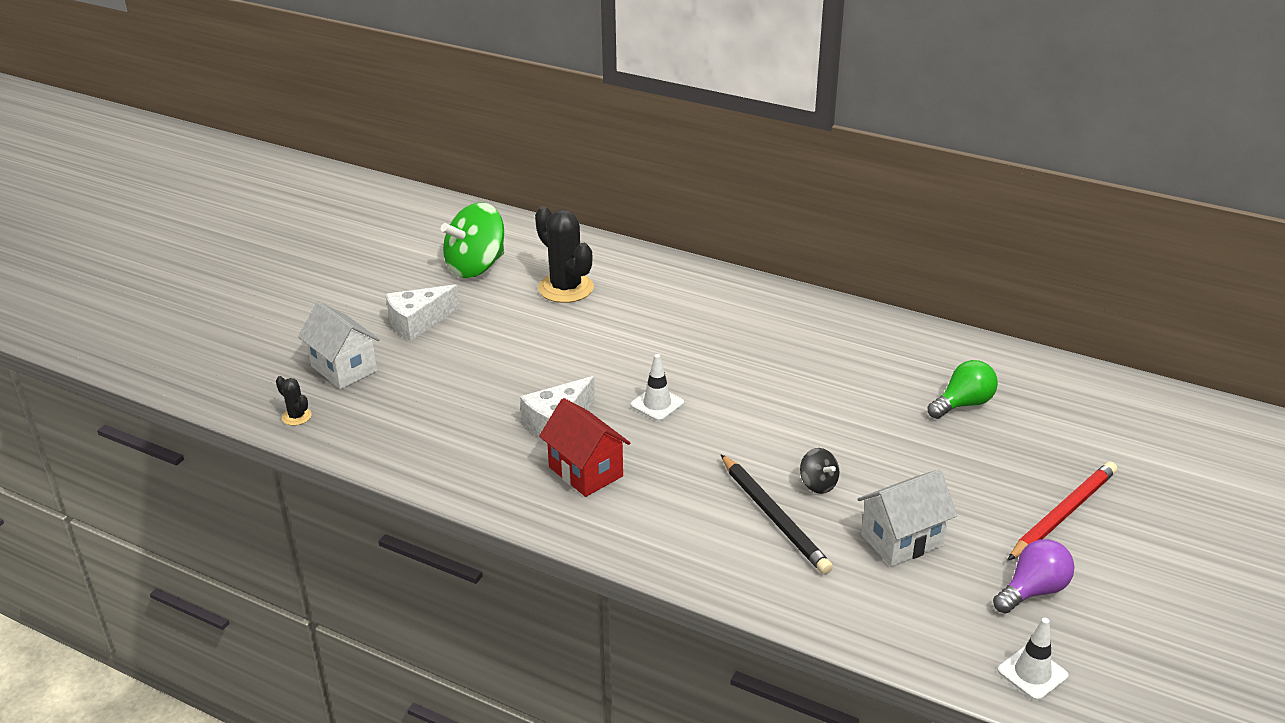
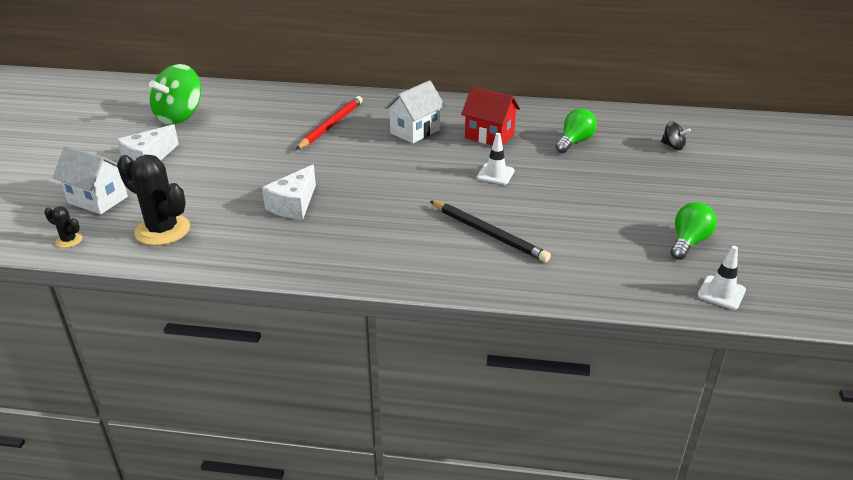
camera: 20 degrees left, 0 degrees up
(566, 288) = (257, 119): black cactus -> black cactus (162, 230)
(585, 472) = (332, 232): red house -> red house (489, 136)
(657, 404) = (364, 179): white traffic cone -> white traffic cone (495, 174)
(818, 484) = (507, 207): black spinning top -> black spinning top (673, 146)
(902, 540) = (585, 230): white house -> white house (415, 131)
(1033, 591) = (688, 242): purple light bulb -> green light bulb
(1063, 514) = (677, 193): red pencil -> red pencil (331, 125)

